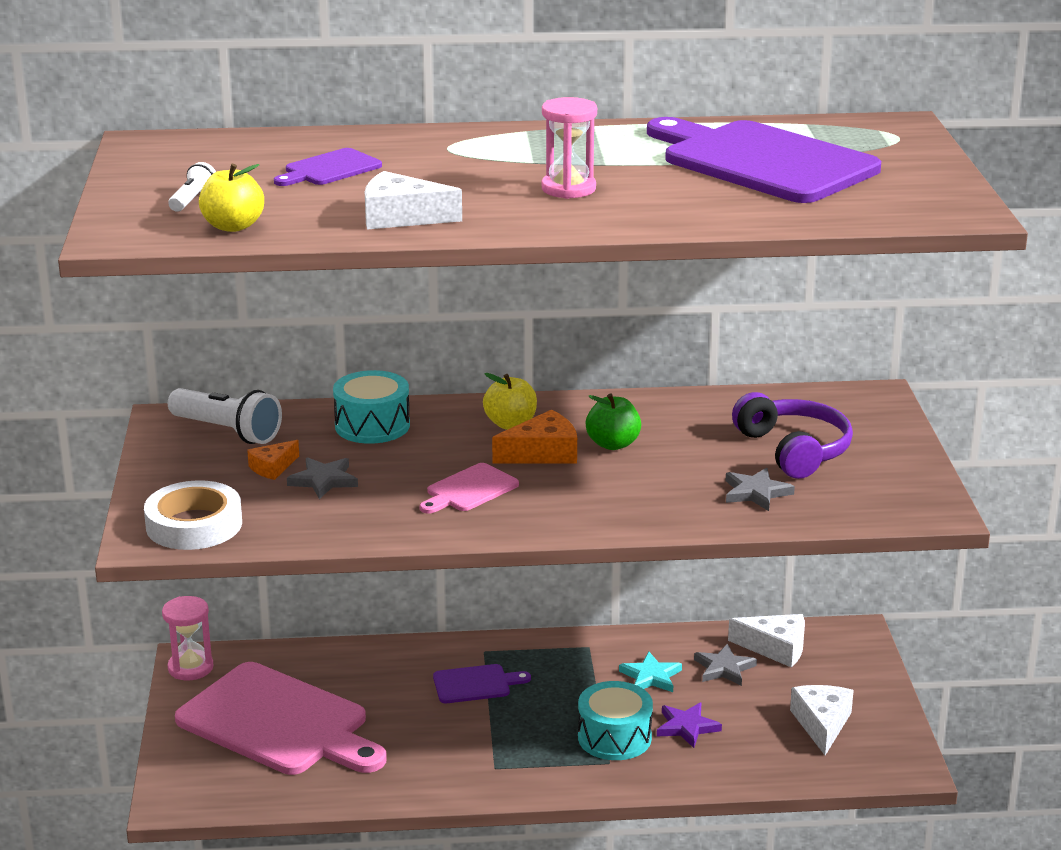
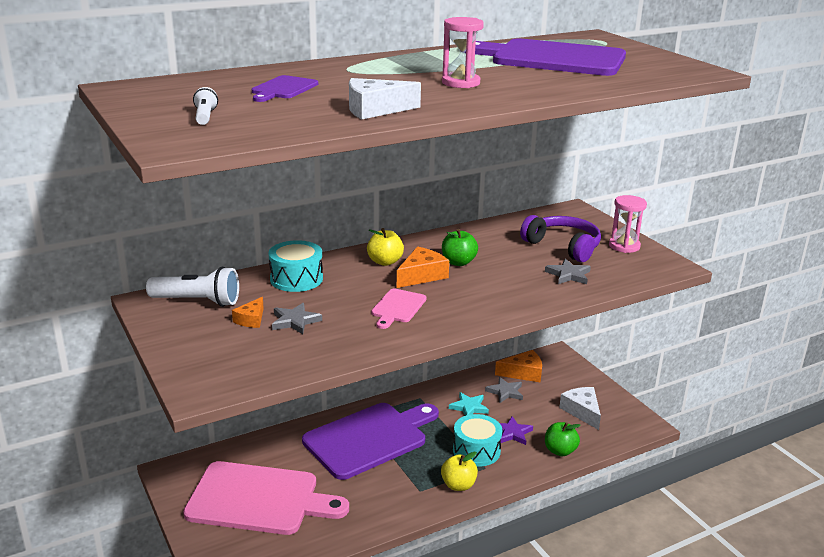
camera: 25 degrees left, 0 degrees up
(190, 668) = (172, 476): pink hourglass -> pink hourglass (624, 246)
(194, 525) = (227, 372): white tape -> none
(233, 226) = (259, 129): yellow apple -> yellow apple (458, 485)
(475, 684) = (369, 438): purple cutting board -> purple cutting board, size x2.24
(739, 769) = (560, 451): none -> green apple
(775, 648) = (523, 373): white cheese -> orange cheese

